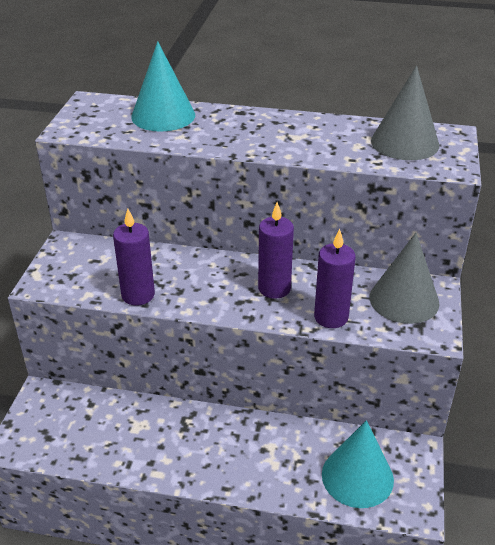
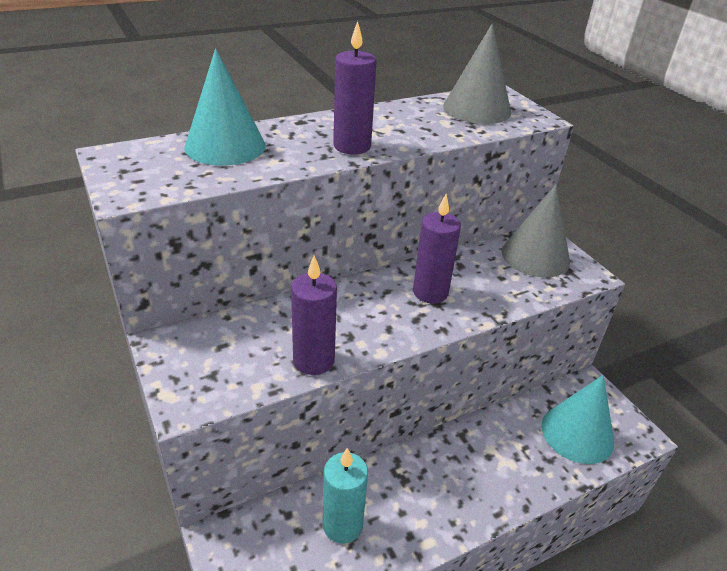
camera: 40 degrees left, 0 degrees up
(115, 430) = (342, 525): none -> turquoise candle
(331, 317) = (504, 296): purple candle -> purple candle (352, 146)

